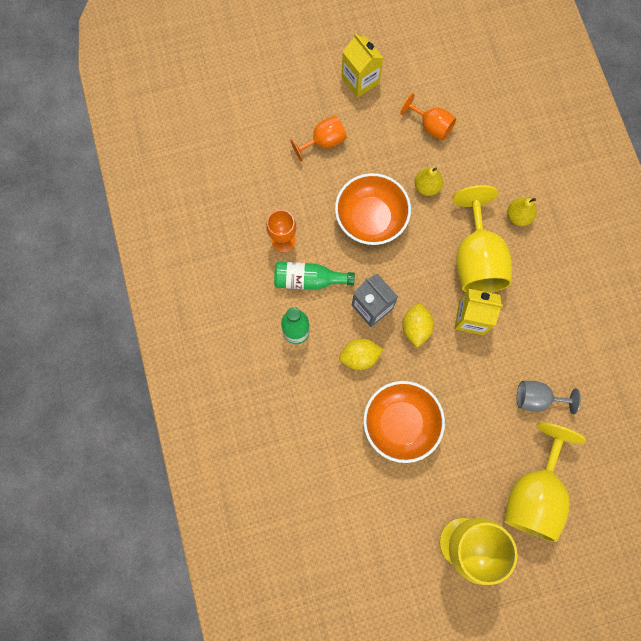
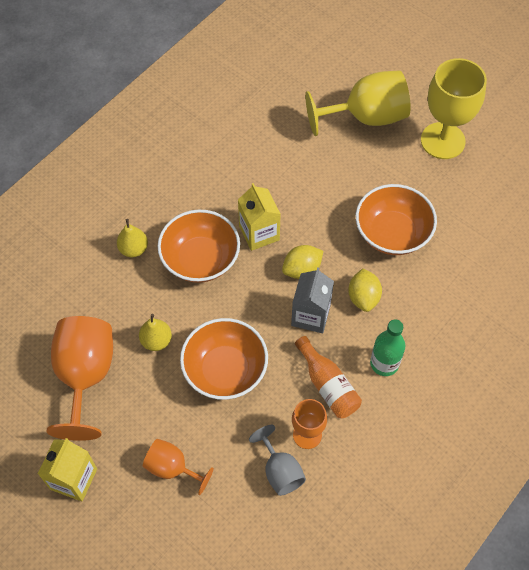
camera: 125 degrees left, 15 degrees down
(308, 280) = (328, 385): green bottle -> orange bottle
(359, 357) = (363, 297): yellow lemon -> yellow lemon turned 45 degrees clockwise
(431, 126) = (85, 376): orange goblet -> orange goblet, size x1.82
(476, 259) = (200, 259): yellow goblet -> orange bowl
(536, 398) = (290, 152): grey goblet -> grey goblet (280, 471)

